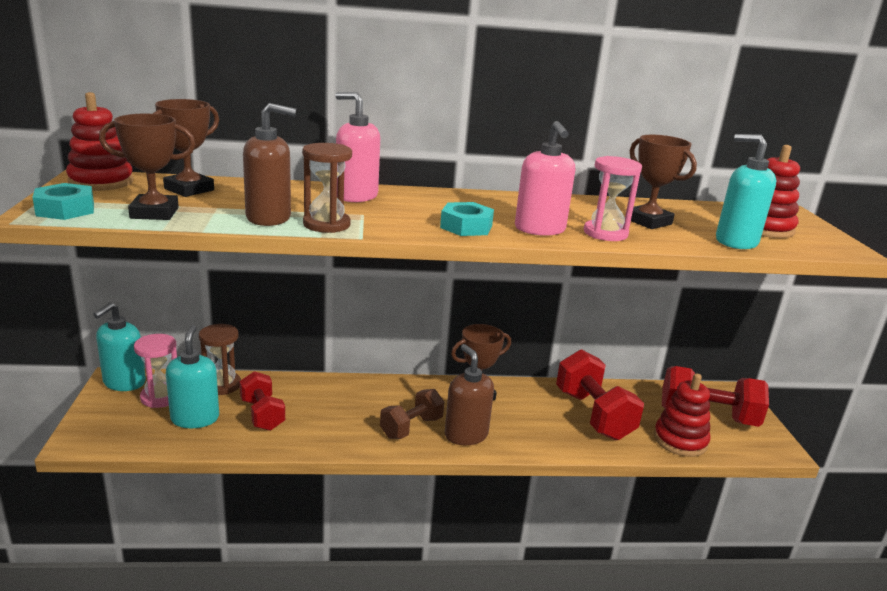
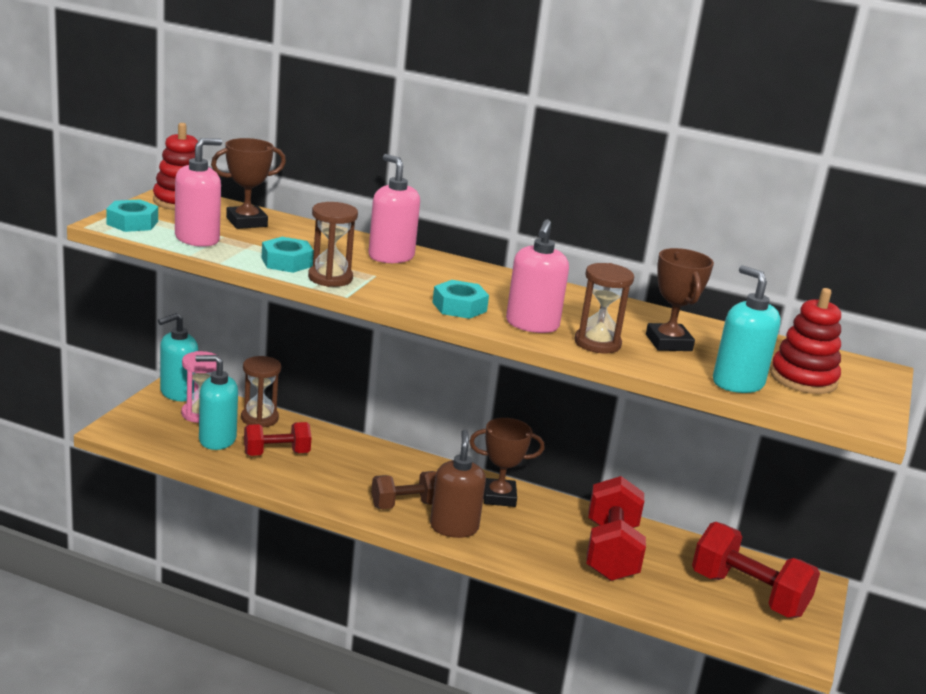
camera: 25 degrees right, 0 degrees up
(154, 213) = (197, 239): brown trophy -> pink soap dispenser
(195, 418) = (217, 439): turquoise soap dispenser -> turquoise soap dispenser turned 105 degrees counterclockwise
(262, 414) = (276, 453): red dumbbell -> red dumbbell turned 75 degrees clockwise
(269, 218) = (287, 262): brown soap dispenser -> turquoise nut
(605, 233) = (597, 343): pink hourglass -> brown hourglass
(680, 440) = (686, 604): red stacking toy -> none

